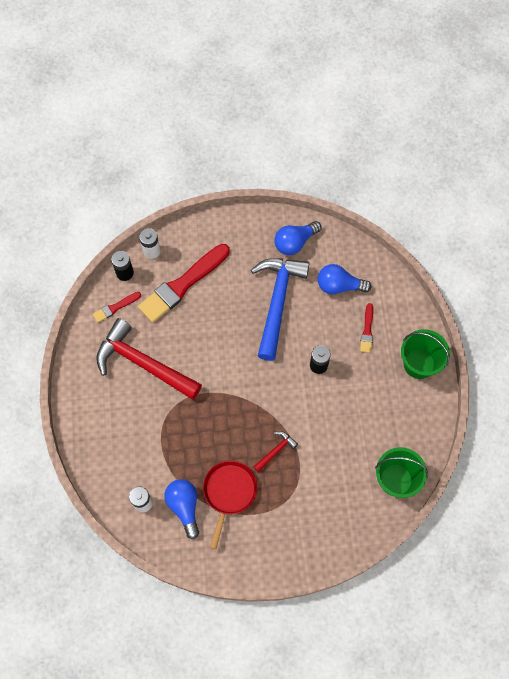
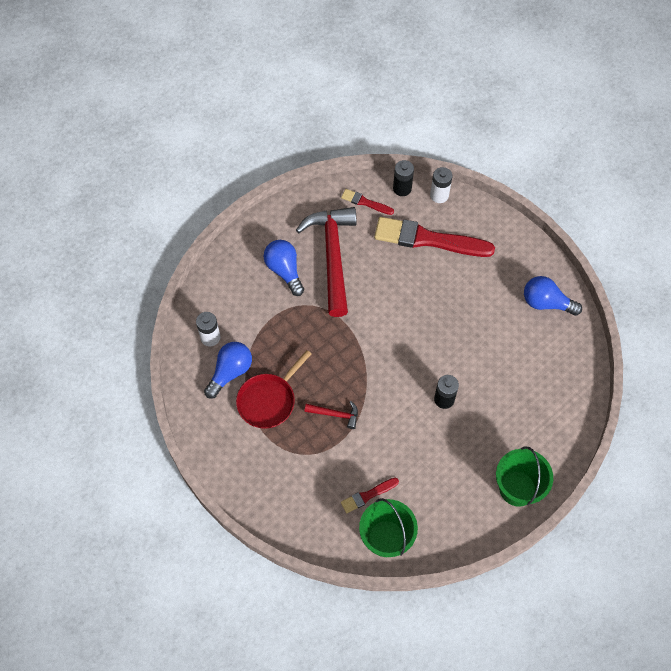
camera: 55 degrees right, 5 degrees down
(229, 493) = (268, 400): red pan -> red pan turned 150 degrees clockwise
(277, 302) = (475, 325): blue hammer -> none
(339, 286) = (536, 367): blue light bulb -> blue light bulb (284, 270)
(367, 330) = (512, 420): red brush -> red brush (367, 495)

